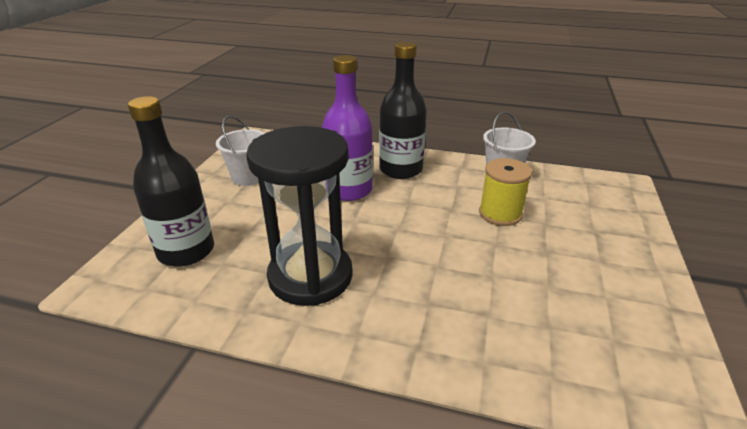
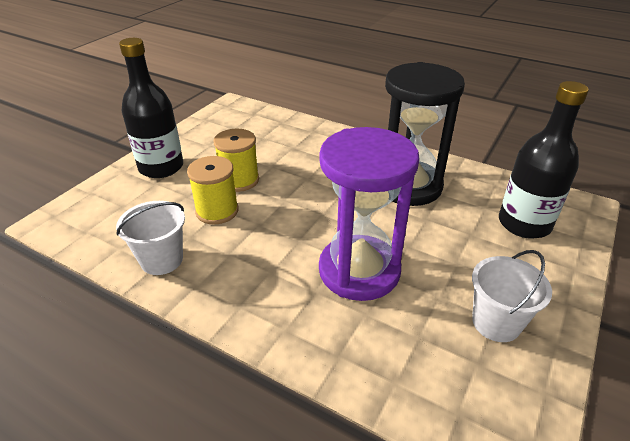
camera: 165 degrees left, 5 degrees up
(349, 190) = (359, 270): purple bottle -> purple hourglass
(400, 169) = (280, 295): black bottle -> black bottle (161, 167)
(511, 249) = (239, 180): none -> yellow spool

